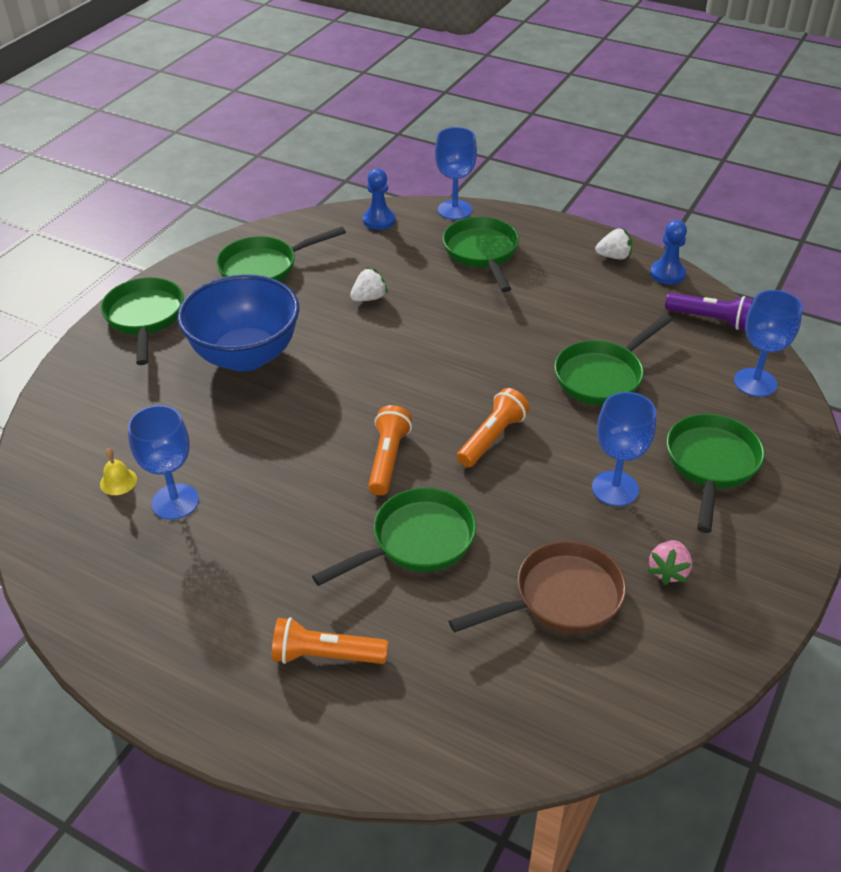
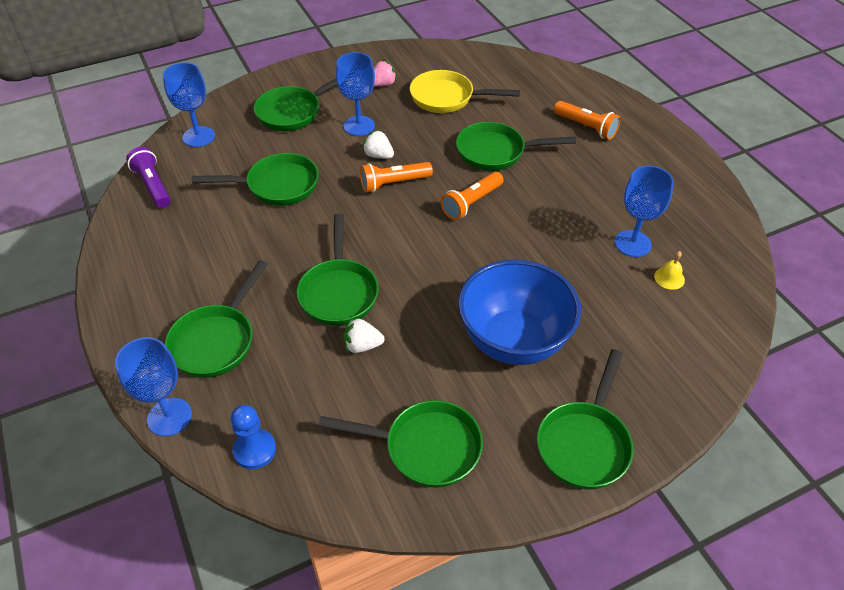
camera: 145 degrees left, 5 degrees up
(430, 321) = (339, 292): none -> green pan
(560, 598) = (447, 98): brown pan -> yellow pan
(614, 256) = (126, 273): white strawberry -> white strawberry (378, 155)
(667, 274) = (117, 234): blue pawn -> none

